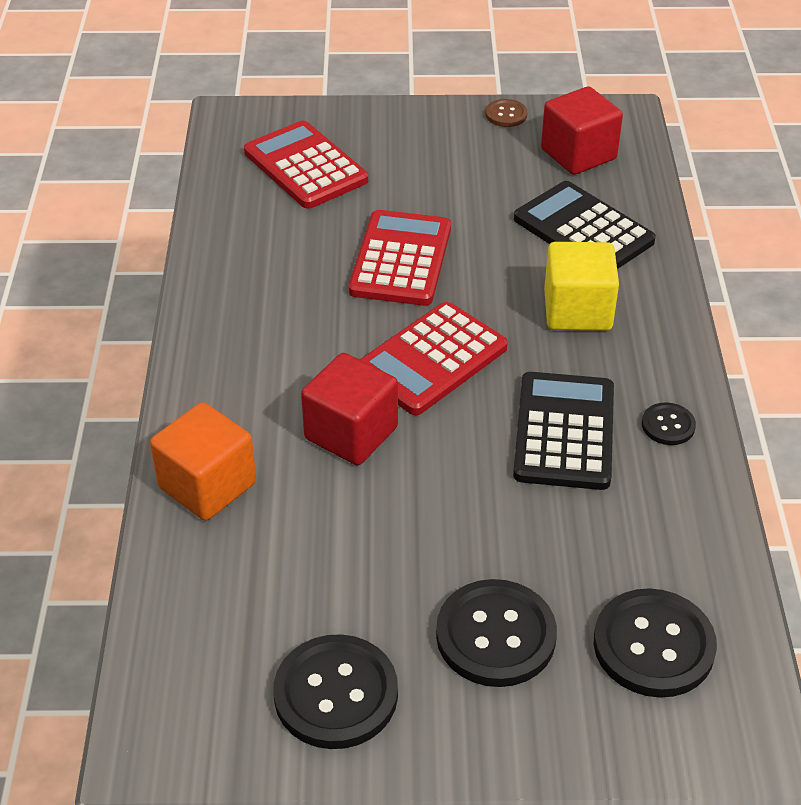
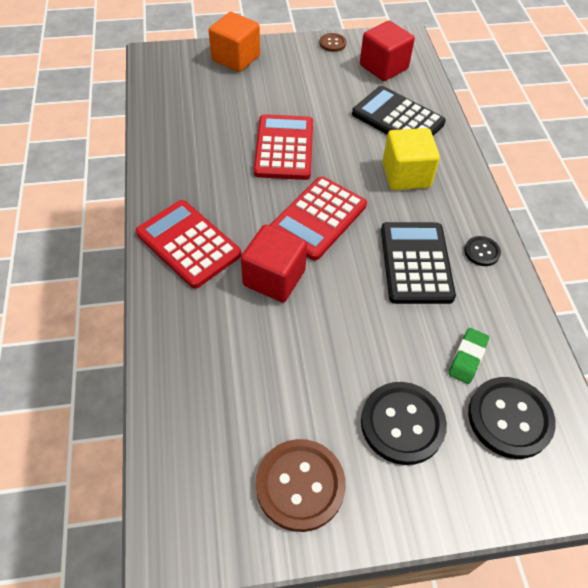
camera: 10 degrees left, 10 degrees up
(207, 485) = (181, 328): orange cube -> orange cube (236, 58)
(305, 166) = (209, 87): red calculator -> red calculator (188, 244)
(336, 694) = (300, 485): black button -> brown button
(611, 562) = (467, 357): none -> green eraser

